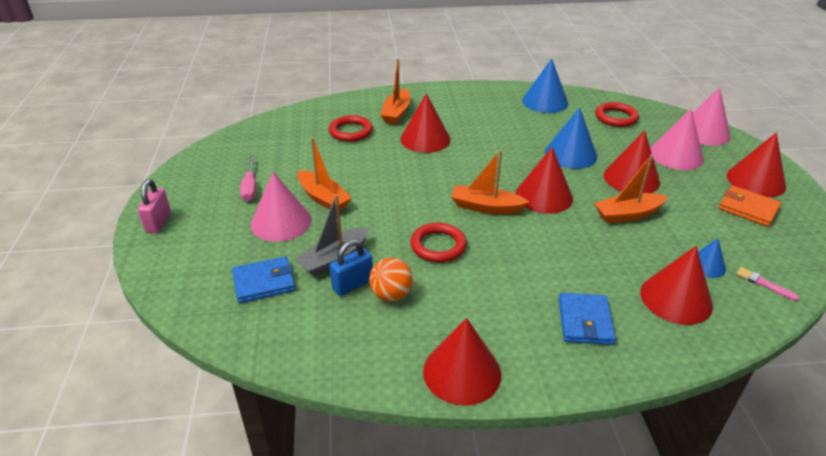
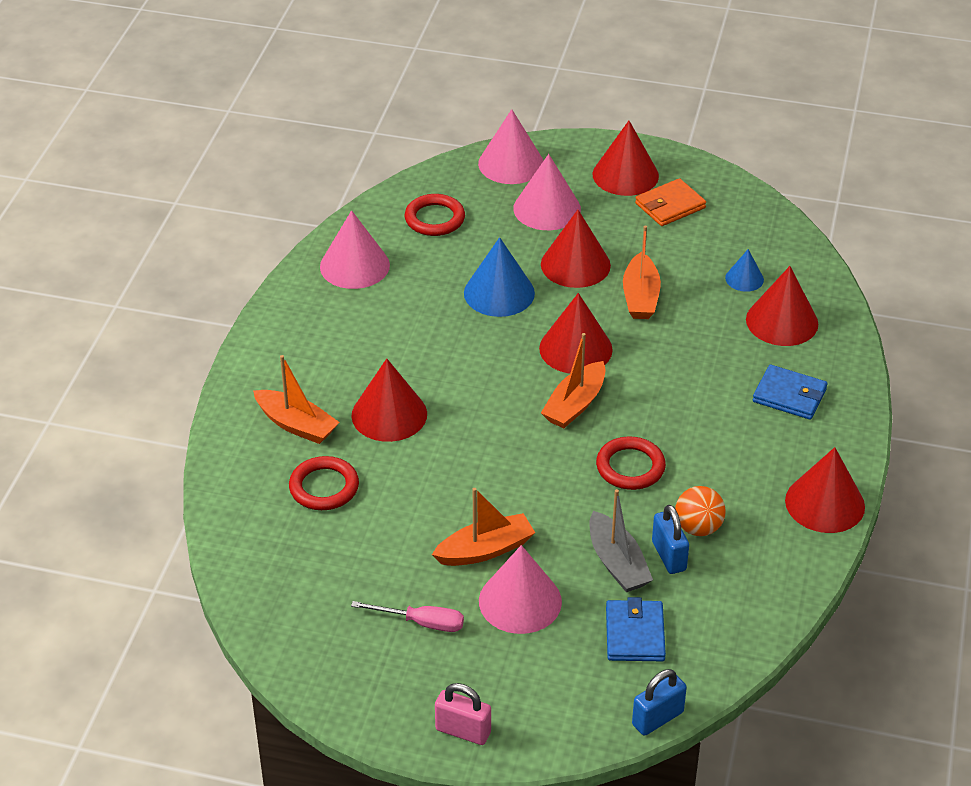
camera: 70 degrees left, 5 degrees up
(178, 312) = (657, 718): none -> blue padlock
(545, 102) = (354, 265): blue cone -> pink cone
(763, 283) = (783, 255): pink brush -> none

